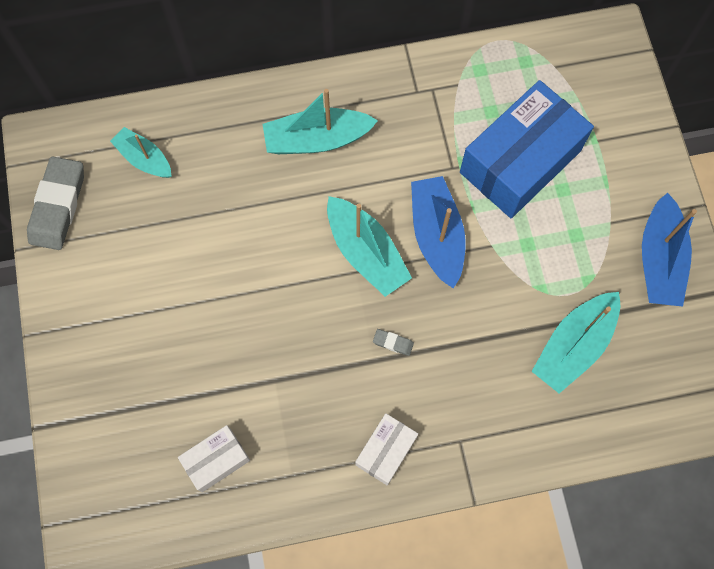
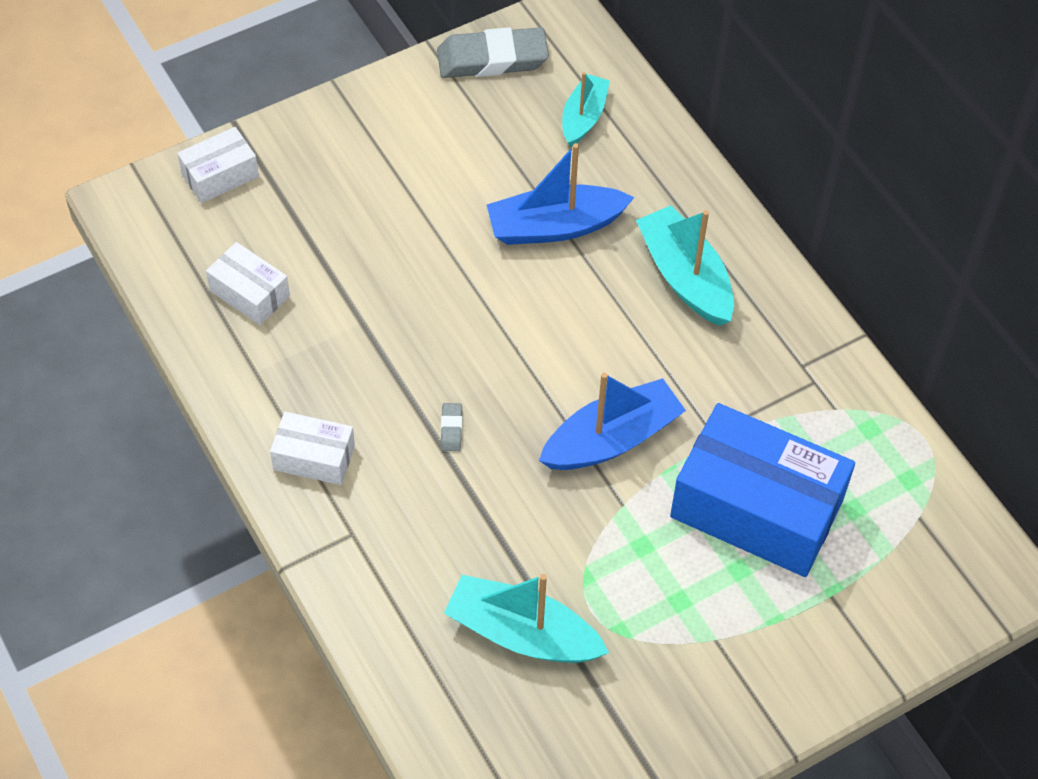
camera: 70 degrees right, 15 degrees down
(87, 454) = (220, 175): none -> white box
(366, 252) = (557, 369): turquoise boat -> none
(659, 259) = (686, 713): blue boat -> blue boat (555, 226)

